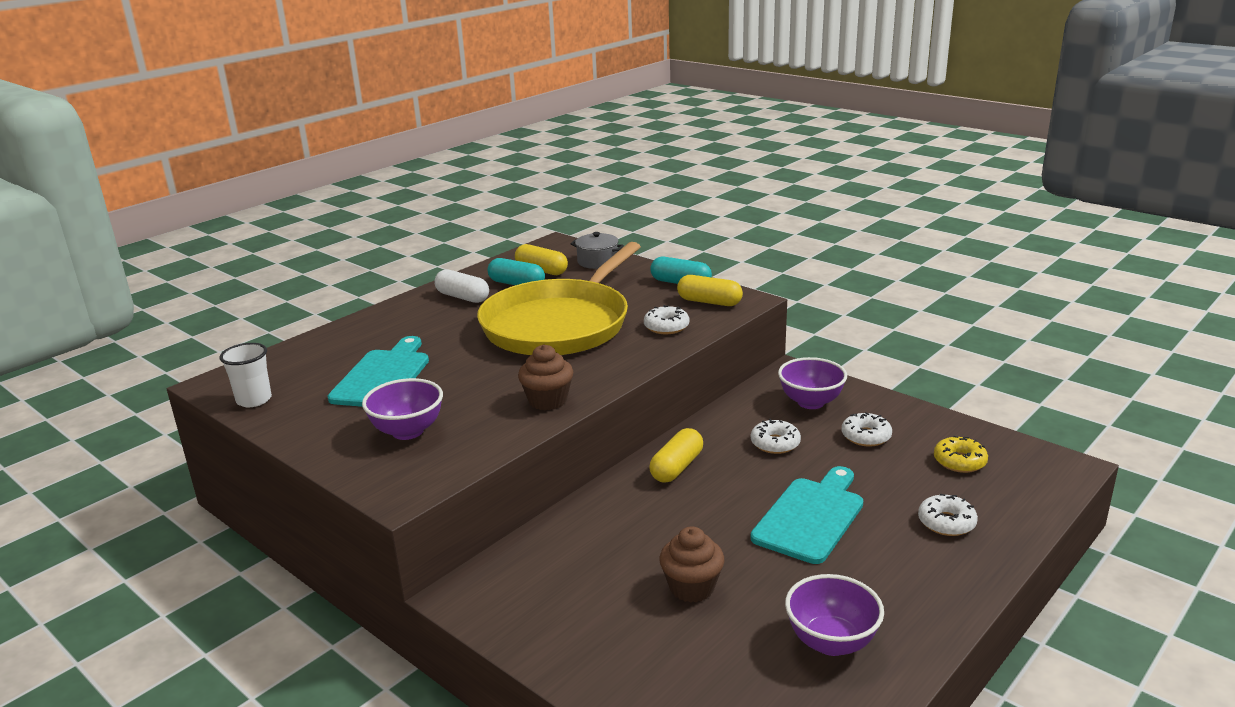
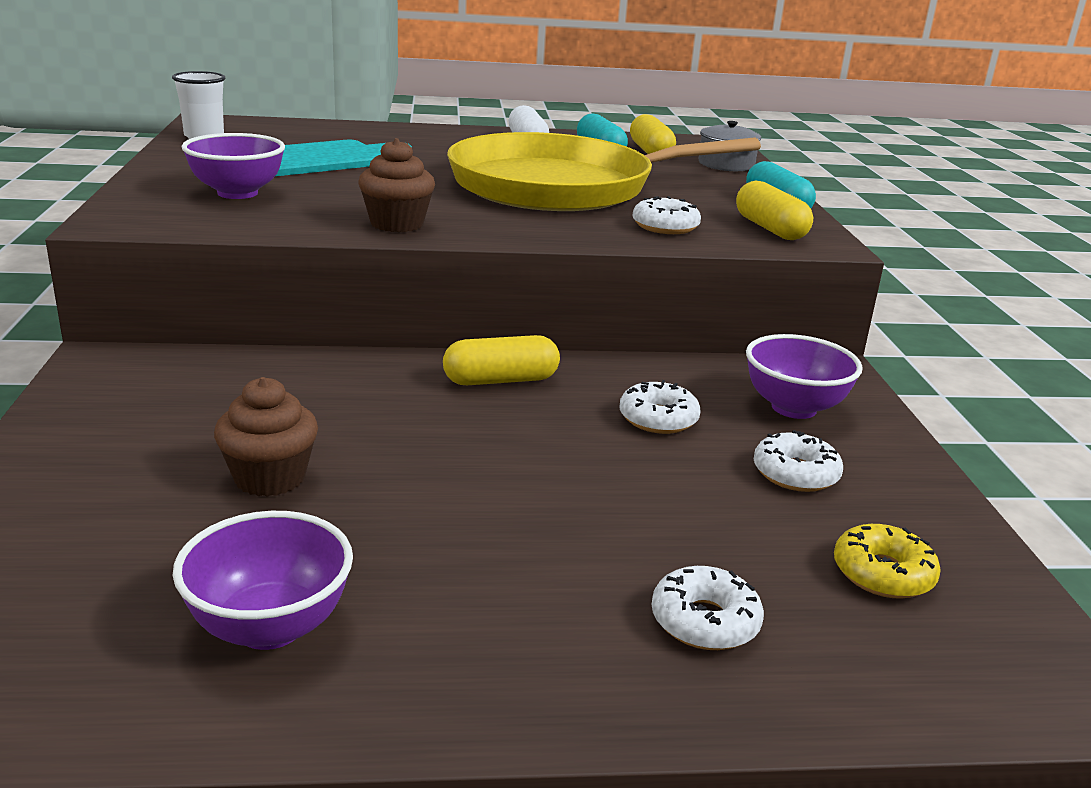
camera: 40 degrees right, 0 degrees up
(810, 517) = (539, 502): turquoise cutting board -> none

